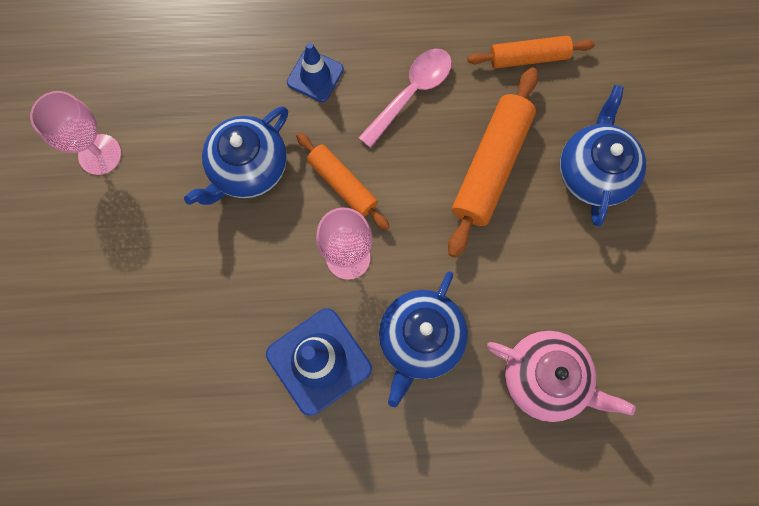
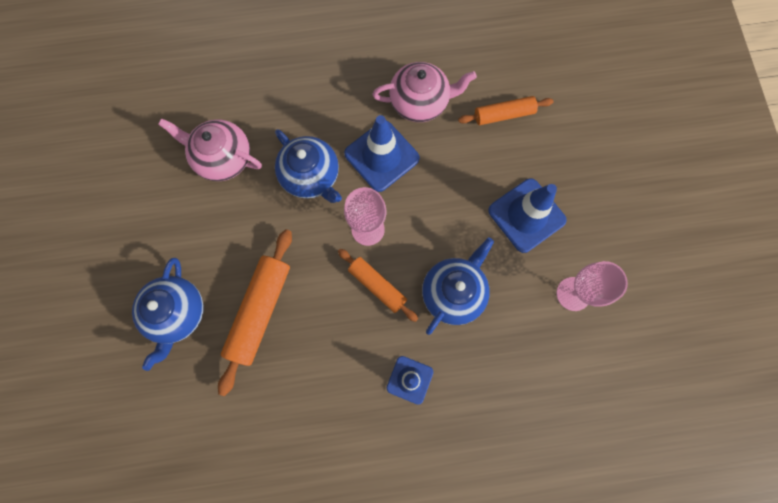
camera: 175 degrees right, 0 degrees up
(134, 258) = (526, 215): none -> blue traffic cone
(252, 443) = (420, 102): none -> pink teapot
(411, 93) = (327, 370): pink spoon -> none
(420, 339) = (311, 176): blue teapot -> blue teapot turned 120 degrees clockwise
(528, 57) = (226, 414): orange rolling pin -> orange rolling pin (504, 115)

